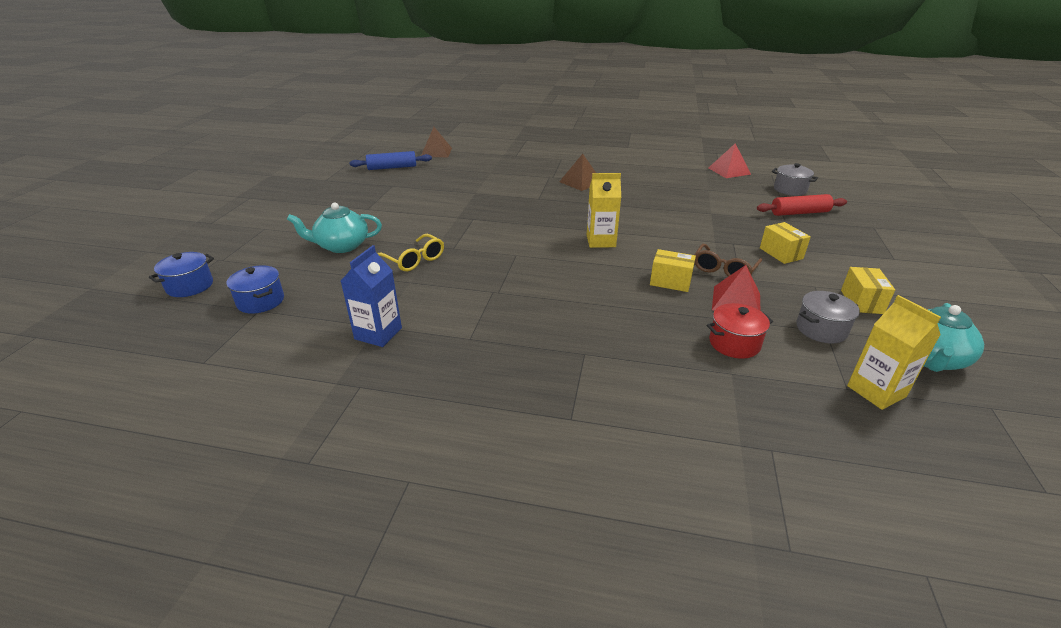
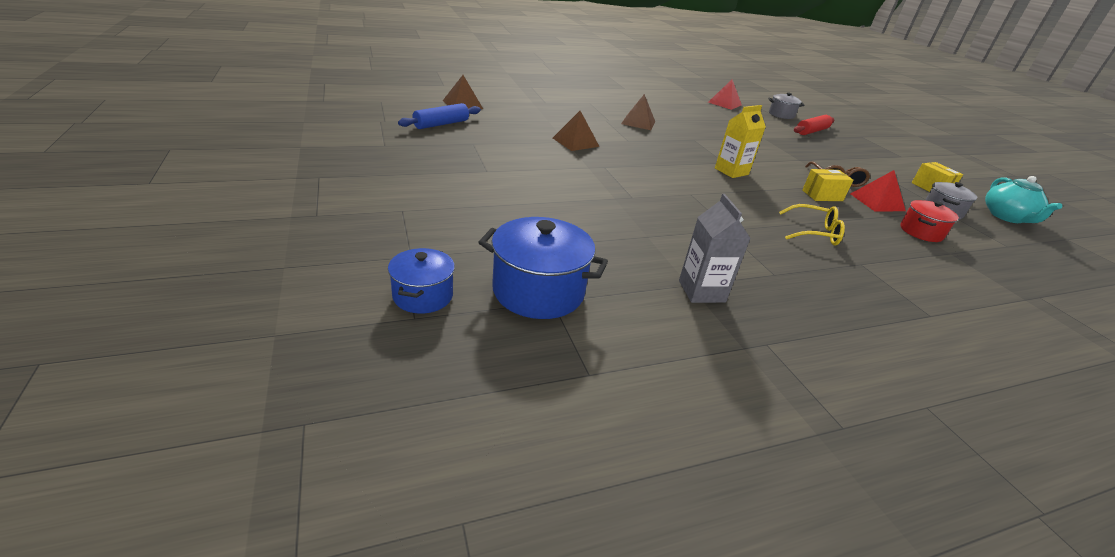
camera: 35 degrees left, 0 degrees up
(261, 301) = (538, 291): blue pot -> blue pot, size x1.65
(341, 246) = (525, 214): turquoise teapot -> none
(378, 333) = (701, 291): blue carton -> grey carton
(414, 260) = (617, 214): yellow glasses -> yellow glasses (814, 232)
(483, 194) = (575, 142): none -> brown pyramid
(781, 253) = (846, 162): yellow box -> none
(876, 391) = (1019, 244): yellow carton -> none

